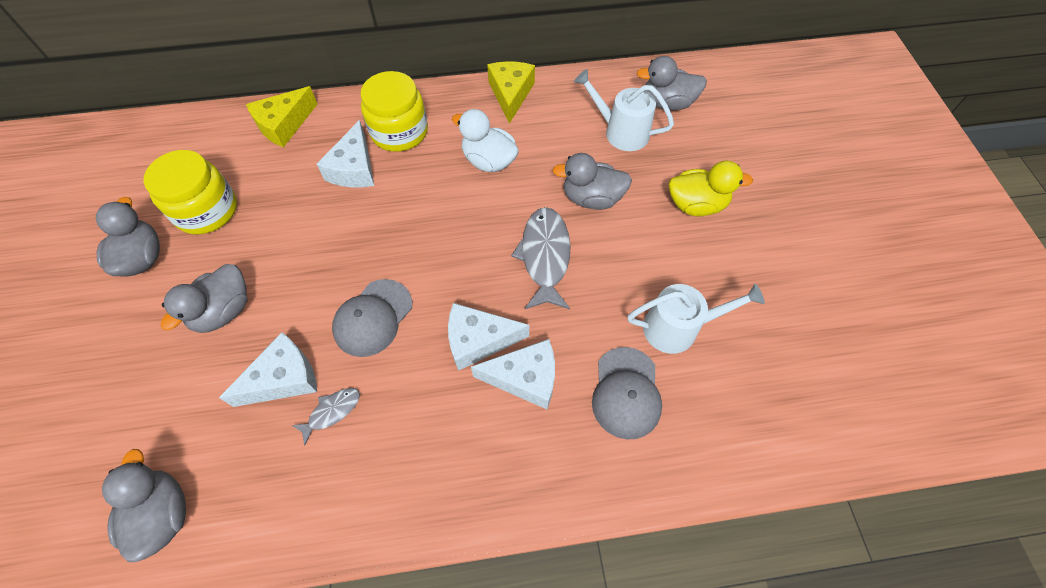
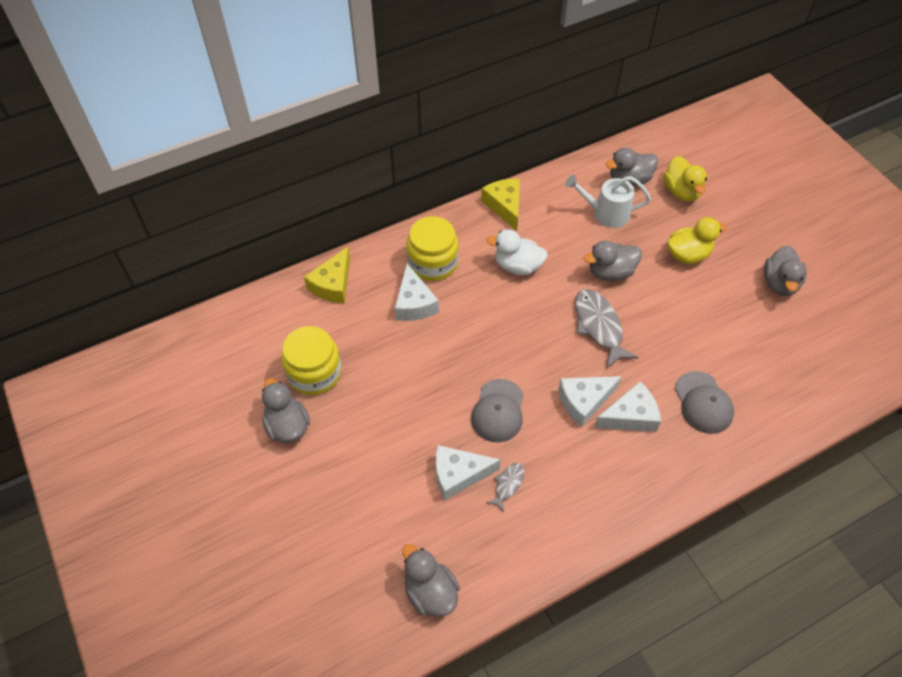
camera: 20 degrees left, 5 degrees down
(224, 311) = (381, 443): grey duck -> grey duck (779, 283)
(284, 378) = (458, 475): white cheese -> white cheese turned 135 degrees counterclockwise
(678, 328) = (717, 347): white watering can -> none
(723, 132) = (681, 191): none -> yellow duck

